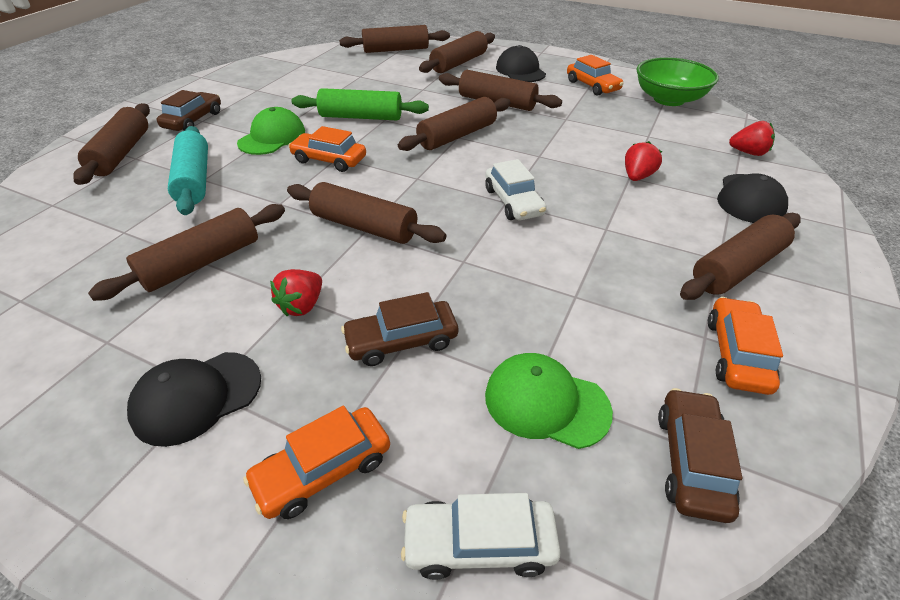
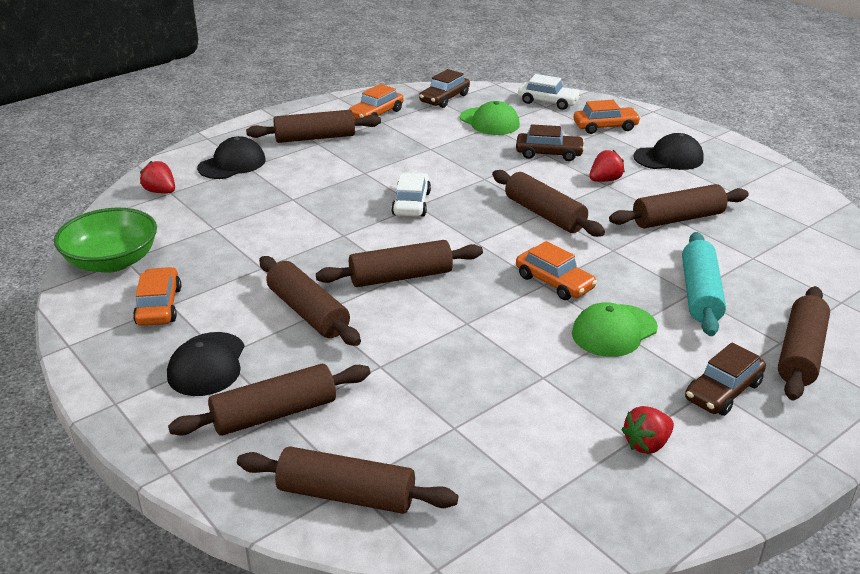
camera: 155 degrees left, 10 degrees down
(361, 117) = (494, 334): green rolling pin -> none
(637, 176) = (286, 197): red strawberry -> red strawberry (646, 444)

